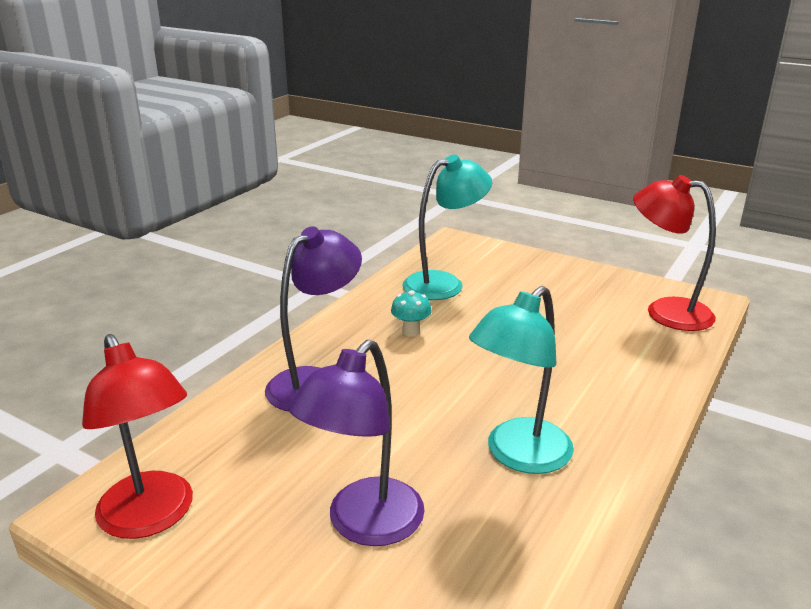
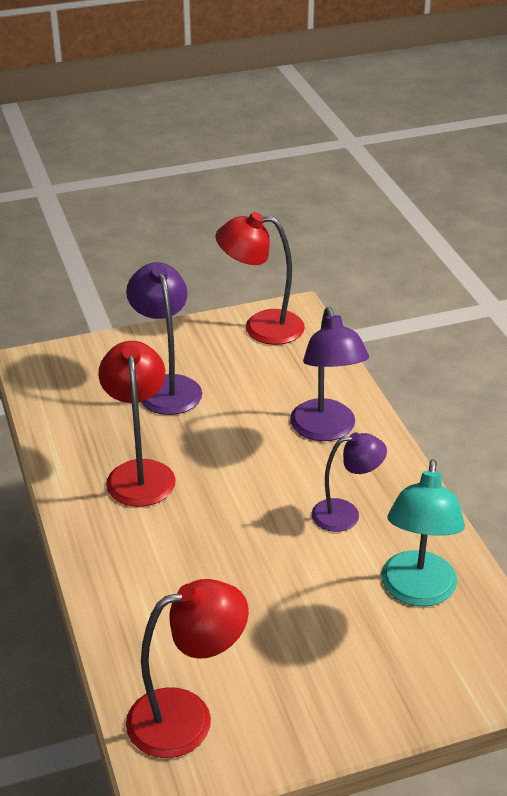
camera: 130 degrees right, 10 degrees up
(411, 332) = (346, 514): turquoise mushroom -> purple lamp
(518, 456) = (140, 473): turquoise lamp -> red lamp

